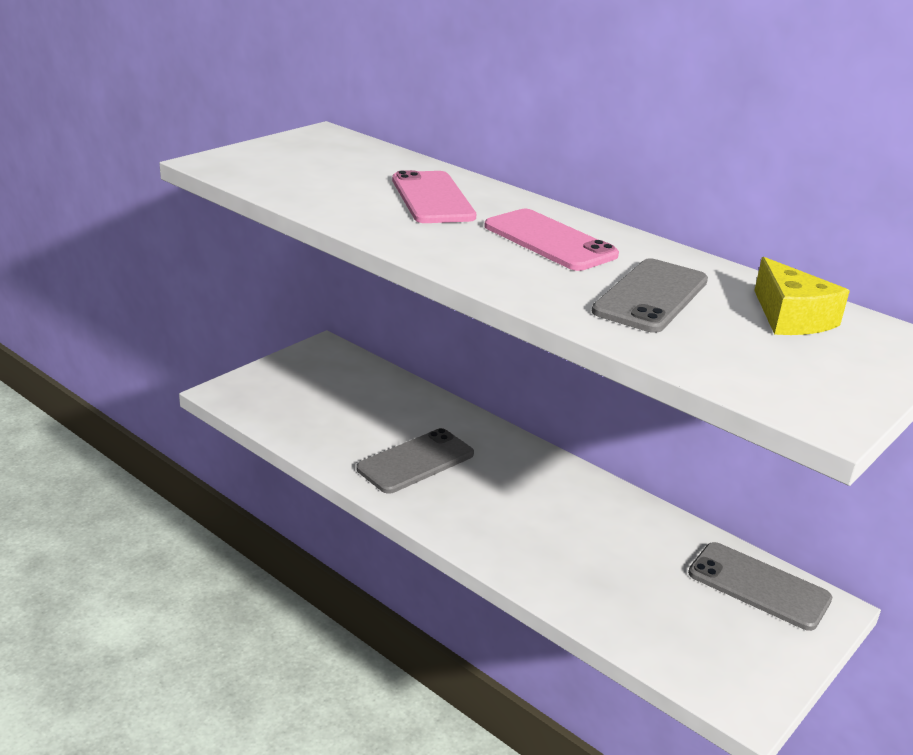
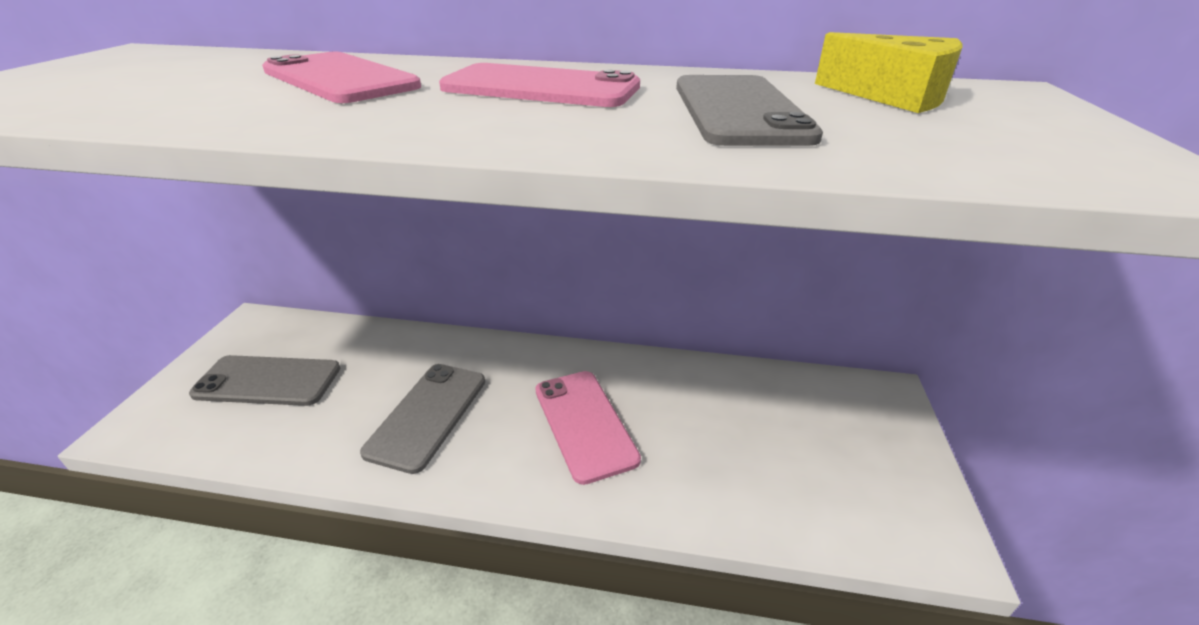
camera: 30 degrees left, 5 degrees up
(528, 514) = (584, 423): none -> pink phone
(758, 586) = (827, 399): grey phone -> grey phone (268, 381)

